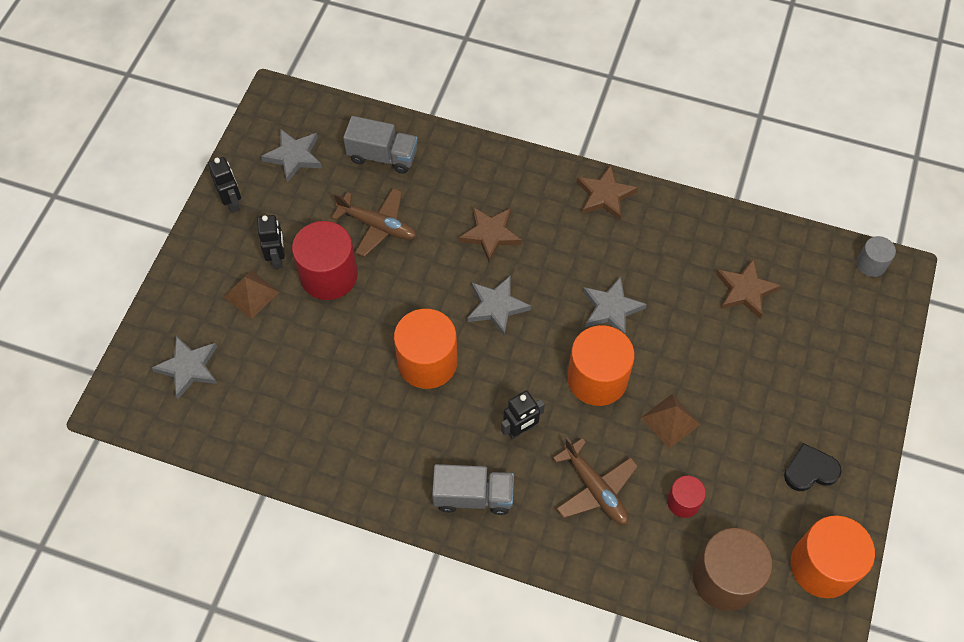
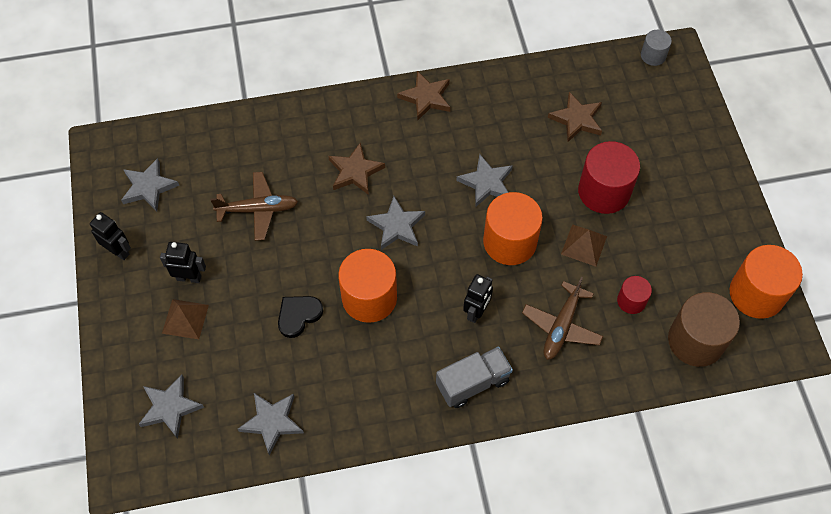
camera: 30 degrees left, 0 degrees up
(267, 430) = (272, 422): none -> grey star
(277, 258) = (189, 278): black robot -> black robot turned 45 degrees counterclockwise
(329, 275) = (242, 270): red cylinder -> red cylinder (604, 191)
(382, 156) = (225, 151): grey truck -> none
(595, 489) = (561, 326): brown plane -> brown plane turned 90 degrees clockwise
(810, 470) = (705, 229): black heart -> black heart (298, 315)

